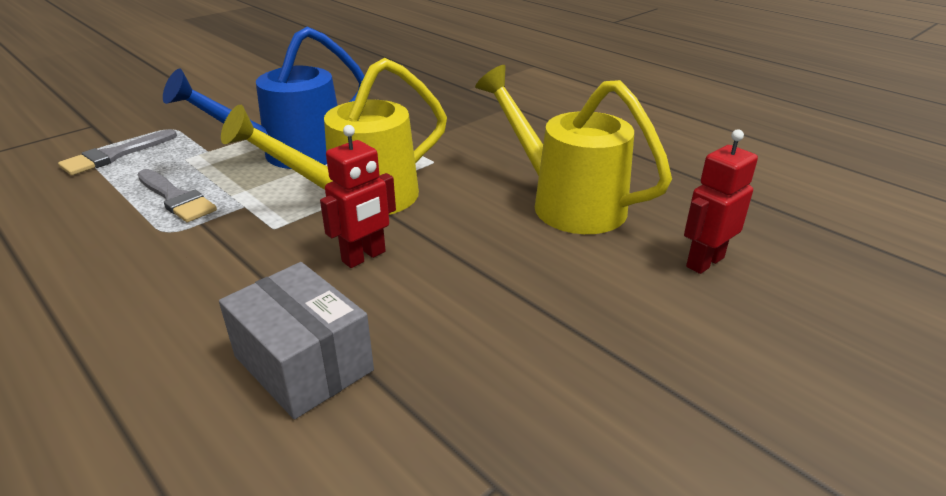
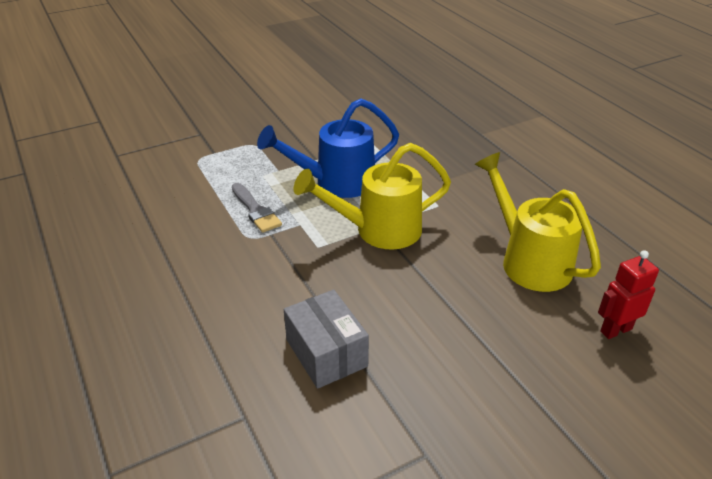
camera: 15 degrees right, 5 degrees up
(115, 155) = (216, 165): grey brush -> none
(364, 257) = (374, 281): red robot -> none

